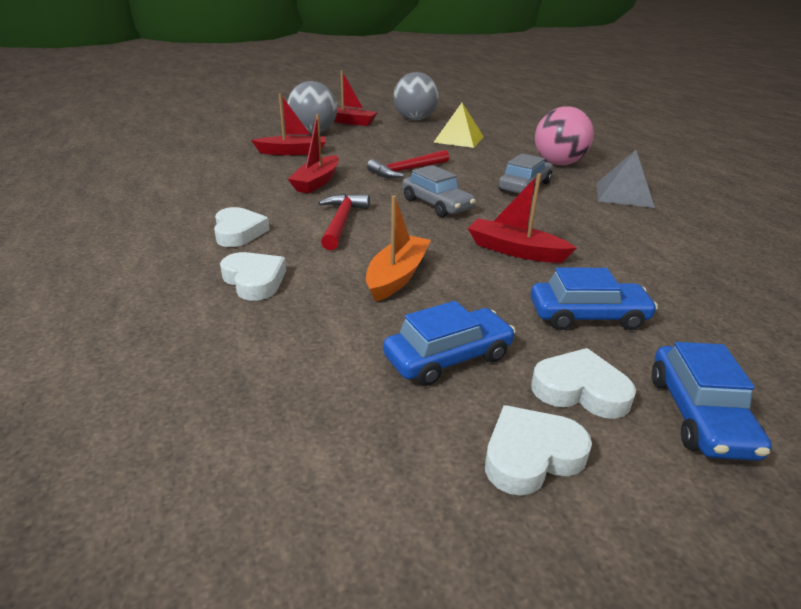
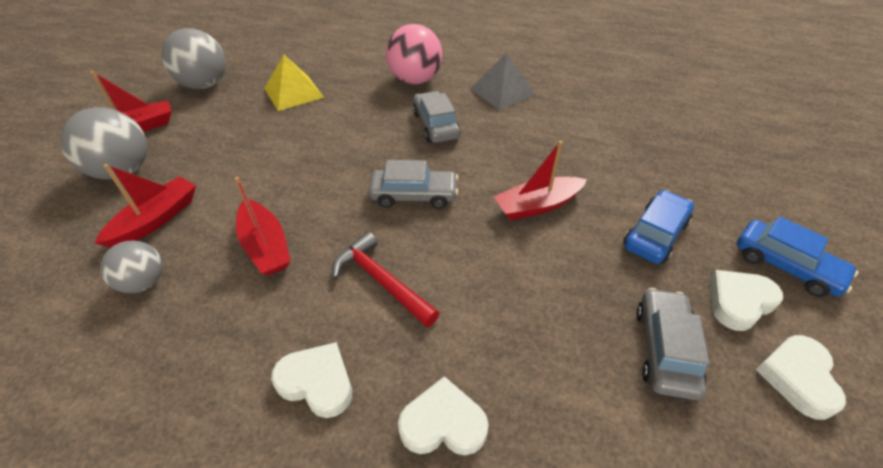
camera: 50 degrees left, 15 degrees up
(248, 167) = (144, 282): none -> grey ball
(397, 276) = (521, 304): orange boat -> none
(407, 171) = (320, 167): red hammer -> none
(448, 357) = (665, 349): blue car -> grey car

